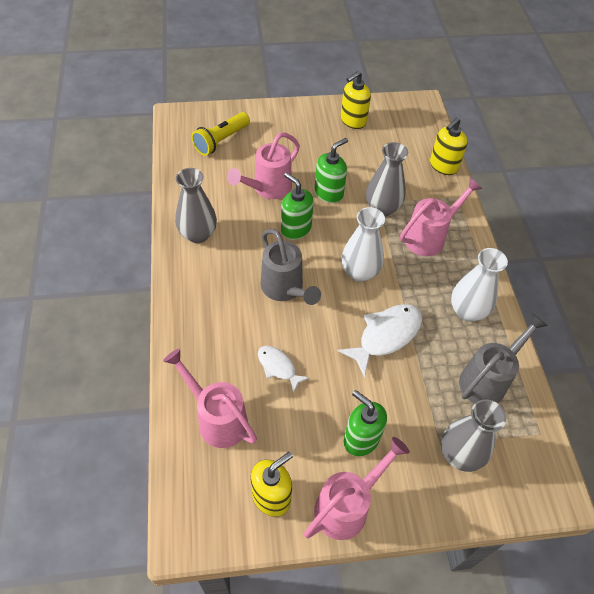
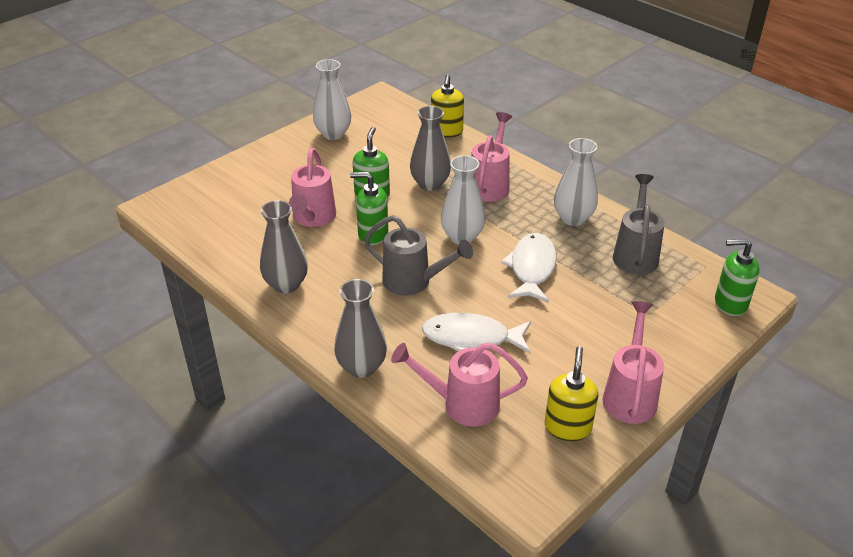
camera: 35 degrees left, 15 degrees down
(221, 141) = (224, 204): yellow flashlight -> none
(278, 367) = (471, 338): white fish -> white fish, size x1.70
(353, 121) = (333, 134): yellow soap dispenser -> white vase
(361, 439) = (590, 346): green soap dispenser -> green soap dispenser (730, 303)
(460, 454) = (669, 311): grey vase -> grey vase (361, 367)

